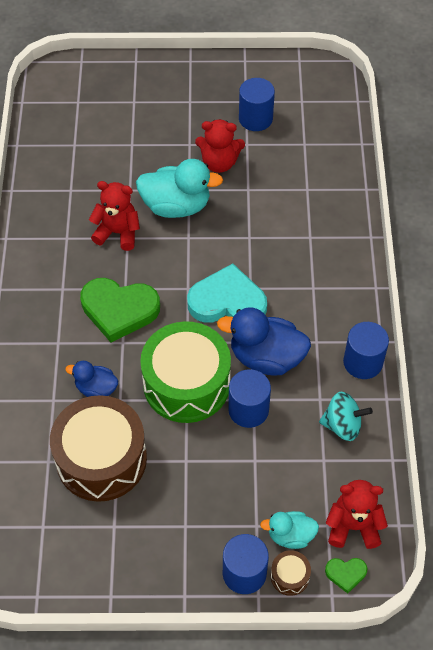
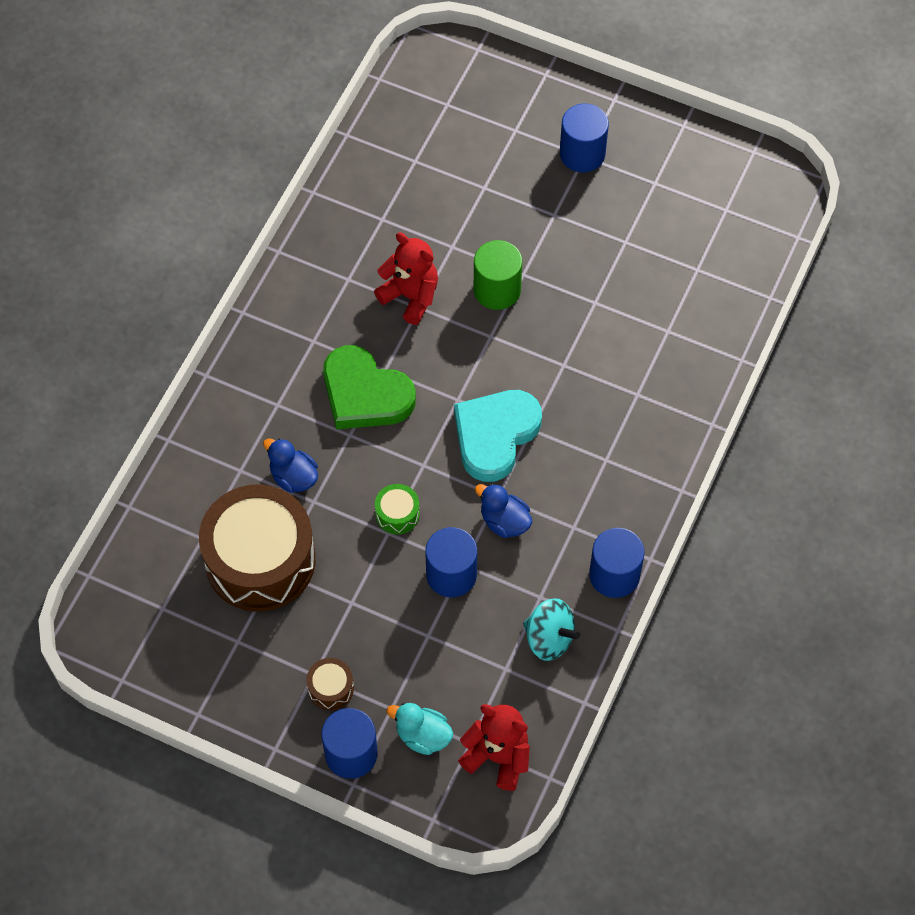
camera: 25 degrees right, 5 degrees up
(176, 206) = (497, 290): turquoise duck -> green cylinder
(186, 383) = (397, 514): green drum -> green drum, size x0.40
(219, 163) = (578, 253): red teddy bear -> none
(227, 302) = (495, 435): turquoise heart -> turquoise heart turned 90 degrees counterclockwise
(255, 118) = (654, 211): blue cylinder -> blue cylinder (582, 154)
(266, 357) = (504, 521): blue duck -> blue duck, size x0.57
(290, 576) = (398, 779): brown drum -> brown drum (330, 688)
(346, 574) = (461, 804): green heart -> none

